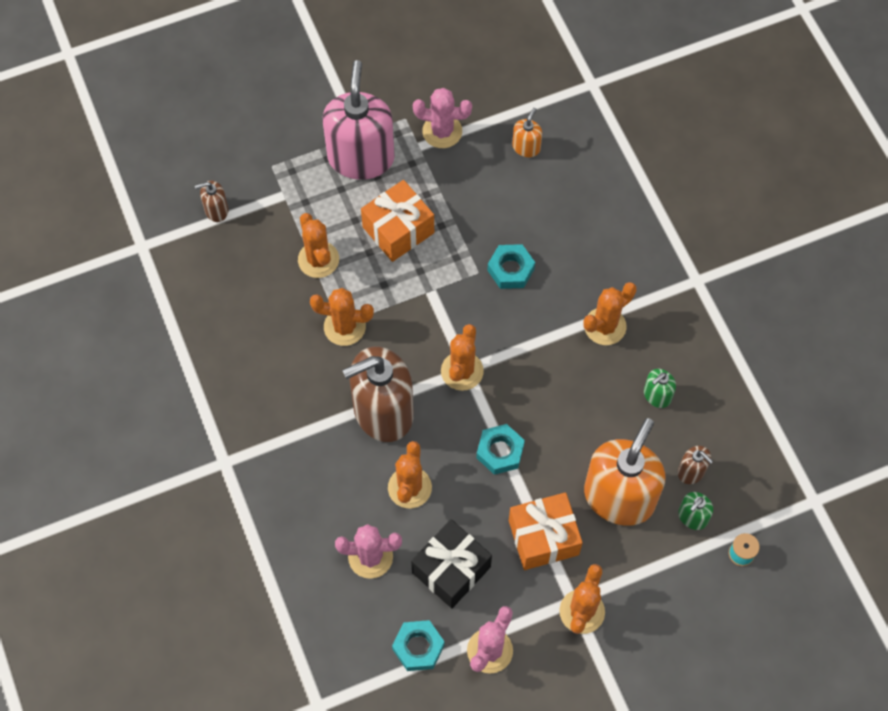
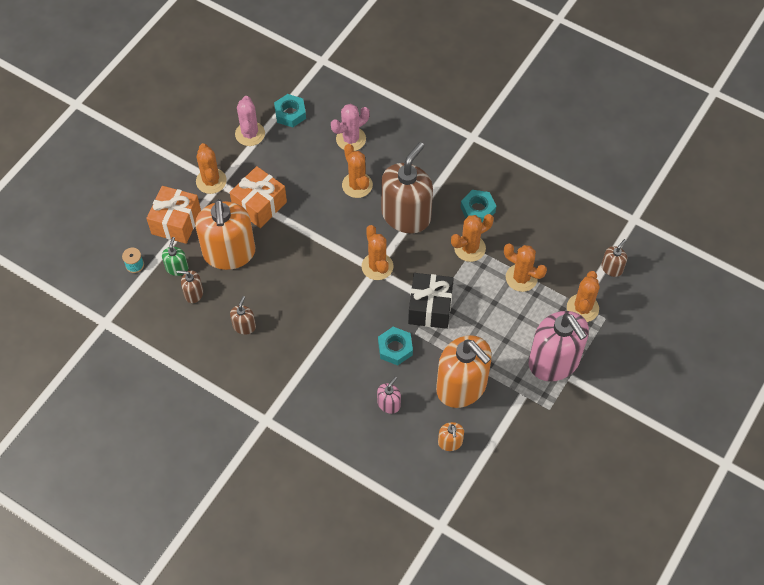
camera: 145 degrees right, 5 degrees down
(398, 230) = (488, 328): orange gift -> orange gift (176, 222)
(442, 131) = (516, 416): pink cactus -> none
(451, 569) = (301, 159): black gift -> black gift (430, 308)
(473, 190) = (461, 386): none -> orange soap dispenser
(500, 451) = (319, 235): turquoise nut -> turquoise nut (478, 209)
(559, 219) = (389, 404): none -> pink soap dispenser
(605, 326) = (307, 349): orange cactus -> orange cactus (582, 308)
(657, 395) = (244, 326): green soap dispenser -> brown soap dispenser

